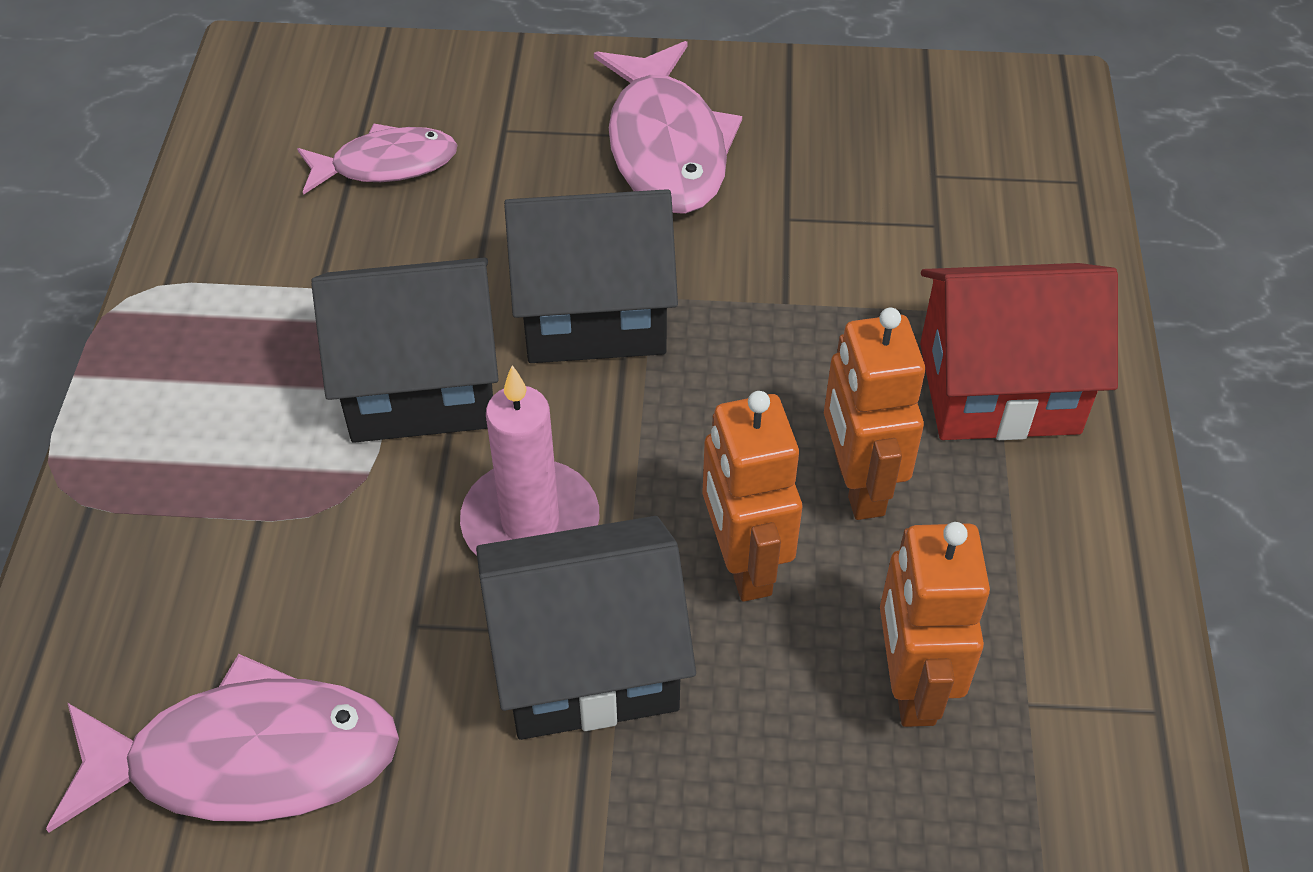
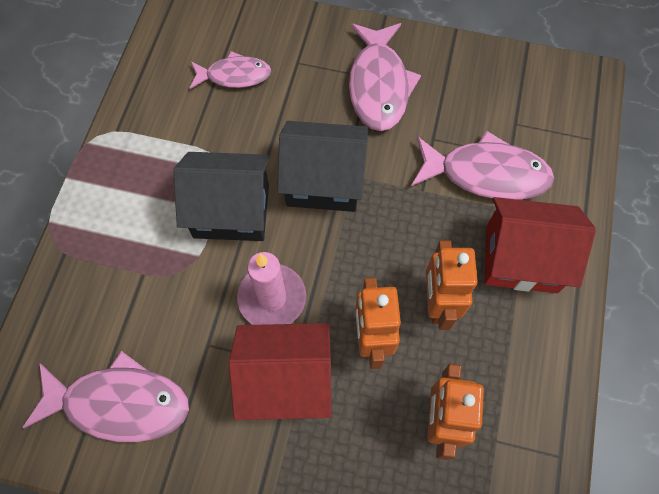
camera: 10 degrees right, 15 degrees up
(587, 662) = (286, 380): black house -> red house
(899, 260) = (486, 174): none -> pink fish

